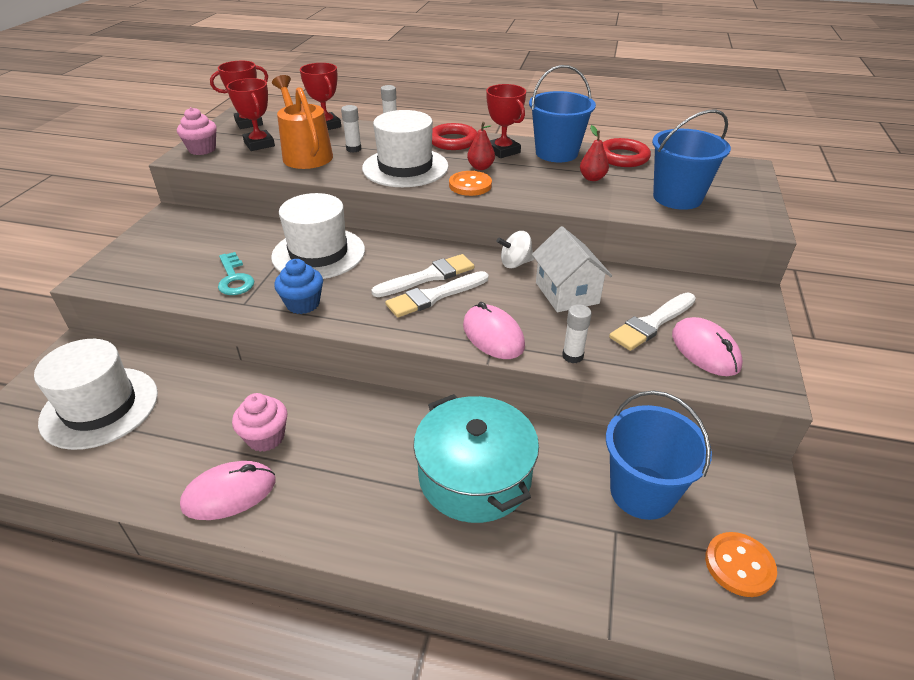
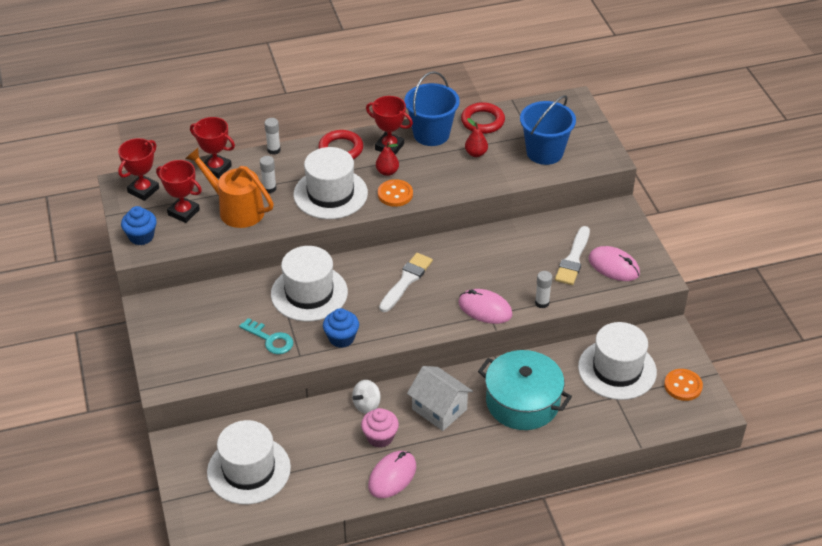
camera: 30 degrees left, 5 degrees up
(202, 149) = (141, 236): pink cupcake -> blue cupcake
(434, 296) = (424, 295): white brush -> none
(515, 263) = (456, 245): white spinning top -> white spinning top (366, 405)
(567, 293) = (507, 256): white house -> white house (439, 409)
(642, 492) = (617, 369): blue bucket -> white hat

